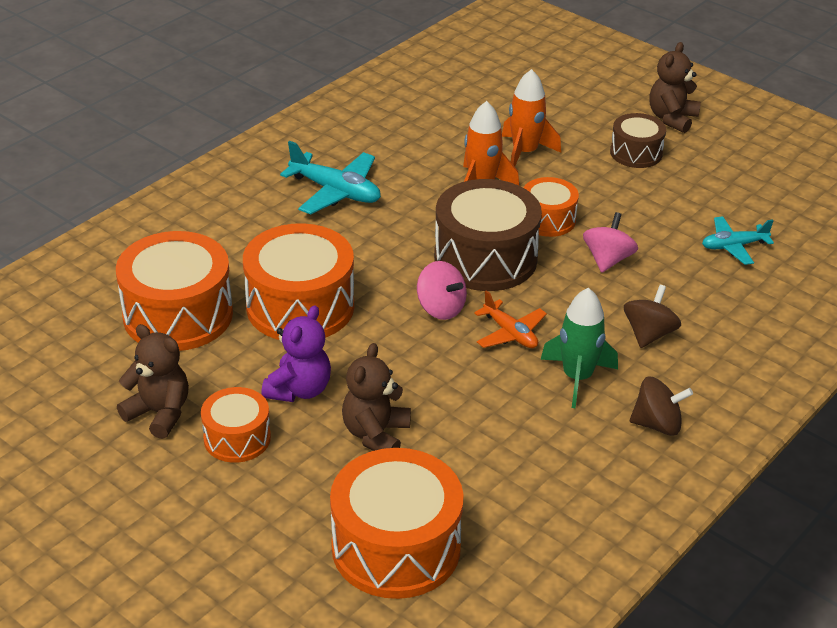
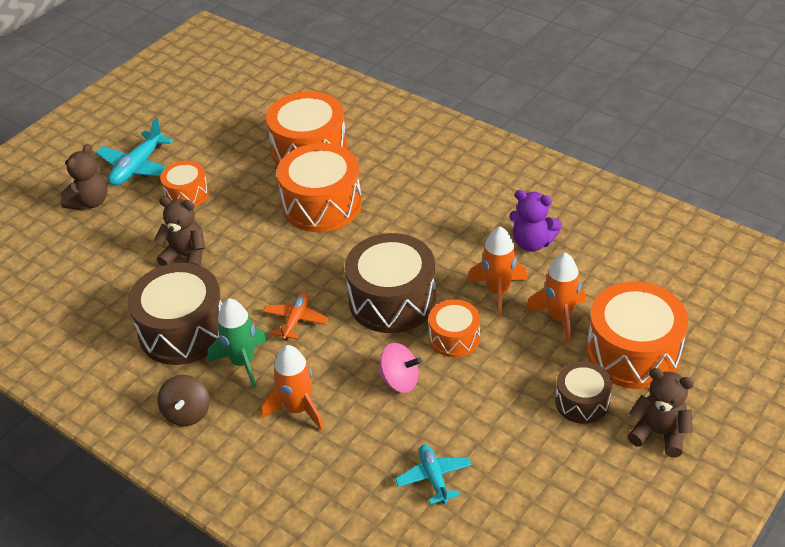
camera: 90 degrees right, 5 degrees up
(159, 413) = (211, 158): brown teddy bear -> brown teddy bear (90, 202)
(299, 390) = (232, 215): purple teddy bear -> purple teddy bear (532, 243)
(336, 192) = (470, 206): turquoise plane -> turquoise plane (137, 167)
(396, 547) = (82, 276): orange drum -> orange drum (633, 352)
(441, 308) = (325, 278): pink spinning top -> none
(510, 333) = (296, 320): orange plane -> orange plane turned 150 degrees clockwise
(519, 432) = (183, 331): none -> brown drum
(649, 334) = (298, 409): brown spinning top -> orange rocket

